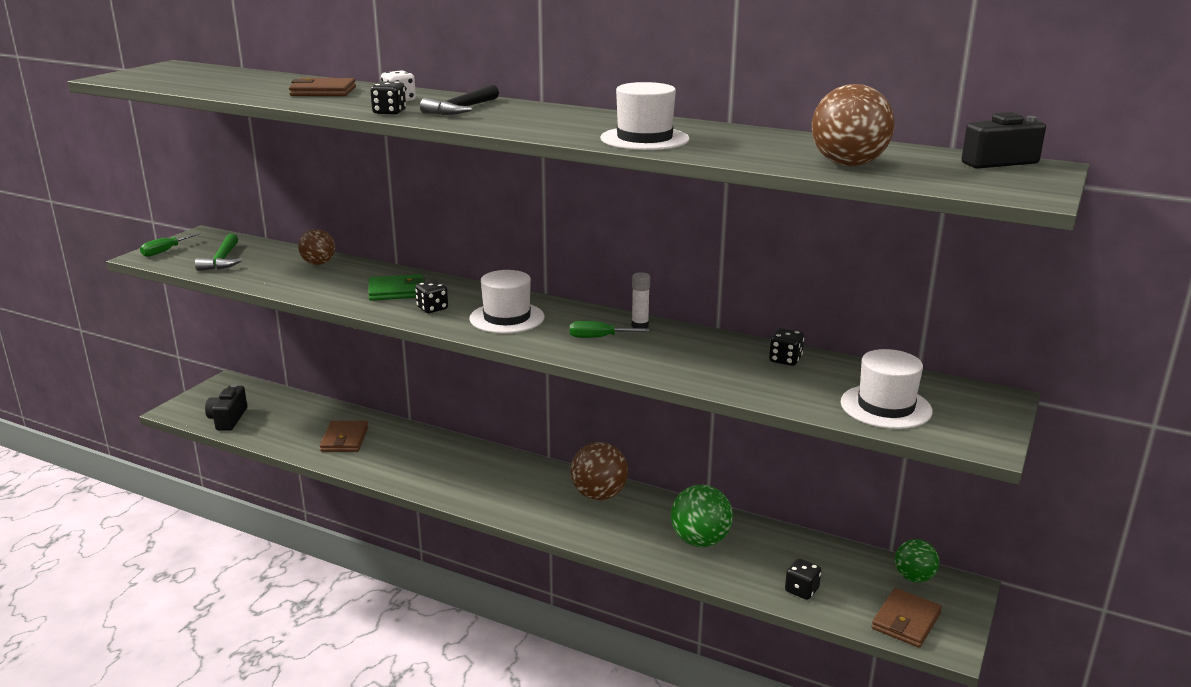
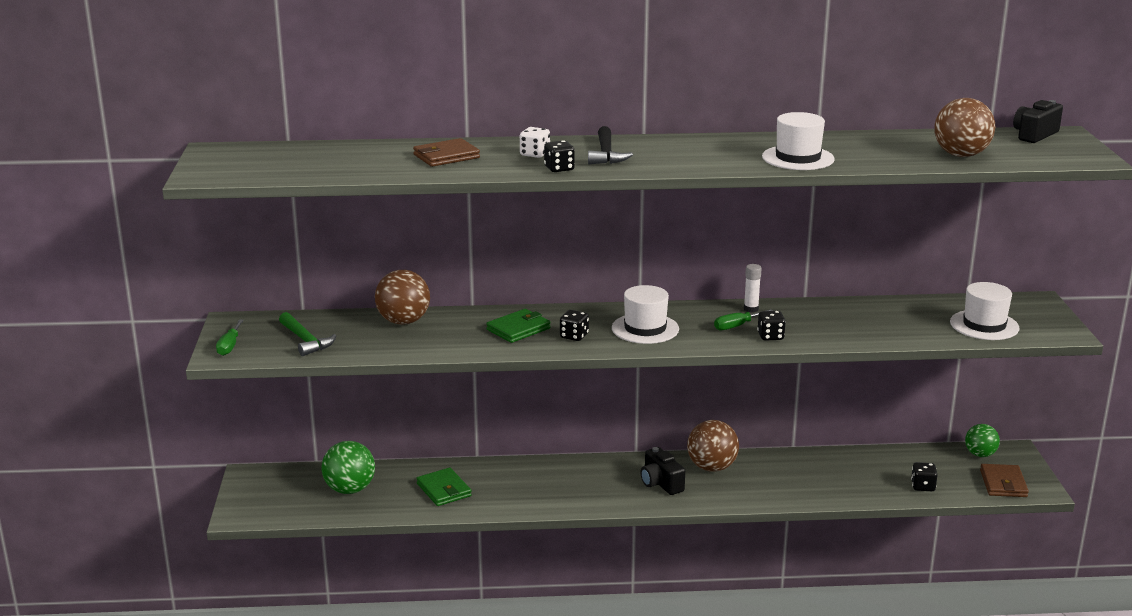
camera: 30 degrees left, 0 degrees up
(228, 419) = (305, 506): black camera -> black camera (661, 483)
(318, 263) = (403, 321): brown ball -> brown ball, size x1.52
(344, 439) = (444, 490): brown wallet -> green wallet
(700, 541) = (821, 476): green ball -> green ball (350, 489)
(785, 360) = (883, 309): black dice -> black dice (770, 336)

